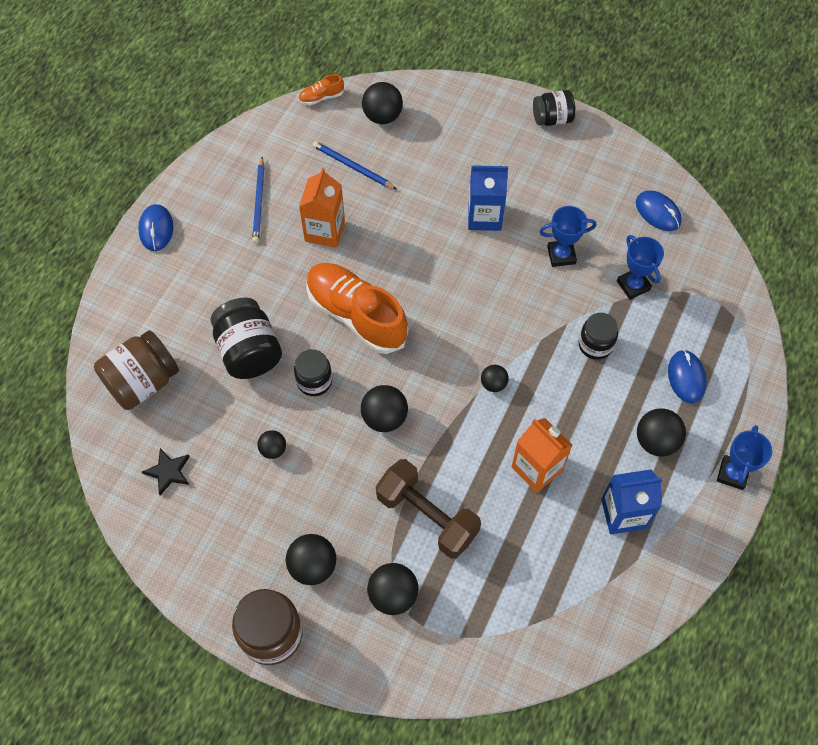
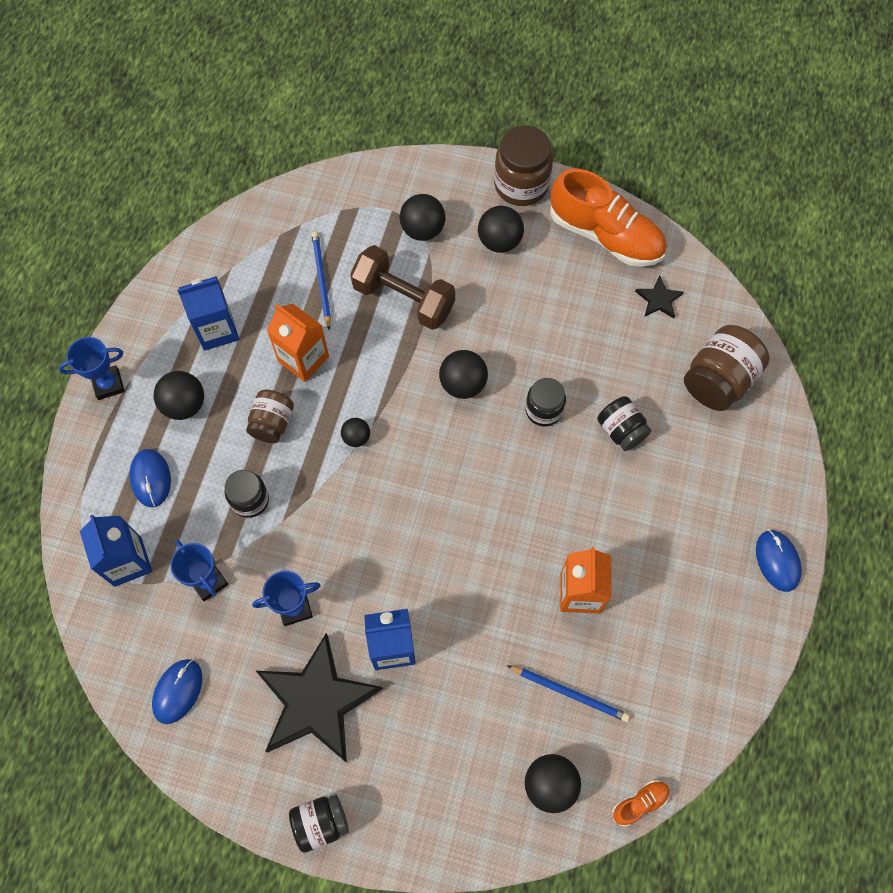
camera: 170 degrees right, 5 degrees up
(249, 352) = (621, 430): black jar -> black jar, size x0.63
(259, 202) = (670, 619): blue pencil -> blue pencil (321, 280)
(273, 449) = (565, 335): black ball -> none
(356, 315) = (517, 491): orange shoe -> orange shoe (605, 235)
(549, 190) = (316, 701): none -> black star
(571, 410) = (272, 423): none -> brown jar
(658, 212) = (177, 691): blue mouse -> blue mouse turned 75 degrees clockwise
(703, 311) = (128, 561): none -> blue carton
(732, 474) = (108, 384): blue trophy -> blue trophy turned 60 degrees clockwise

